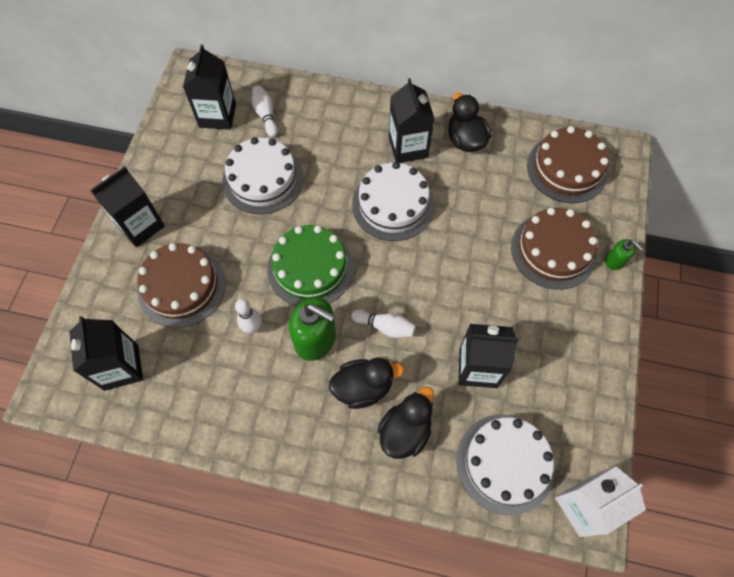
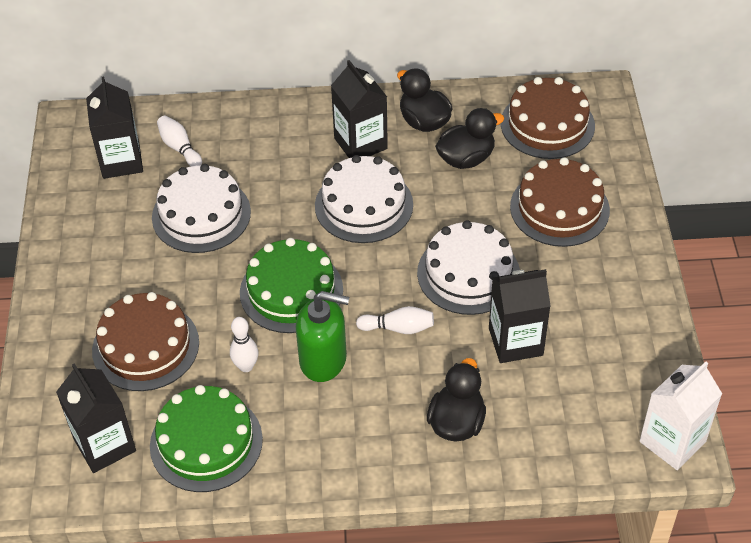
camera: 15 degrees left, 15 degrees down
(140, 225) = (71, 296): black carton -> none
(199, 388) = (206, 442): none -> green cake
(363, 387) = (394, 393): black duck -> black duck (466, 158)
(505, 463) = (576, 424): white cake -> white cake (468, 273)
(615, 261) = (629, 202): green soap dispenser -> none

